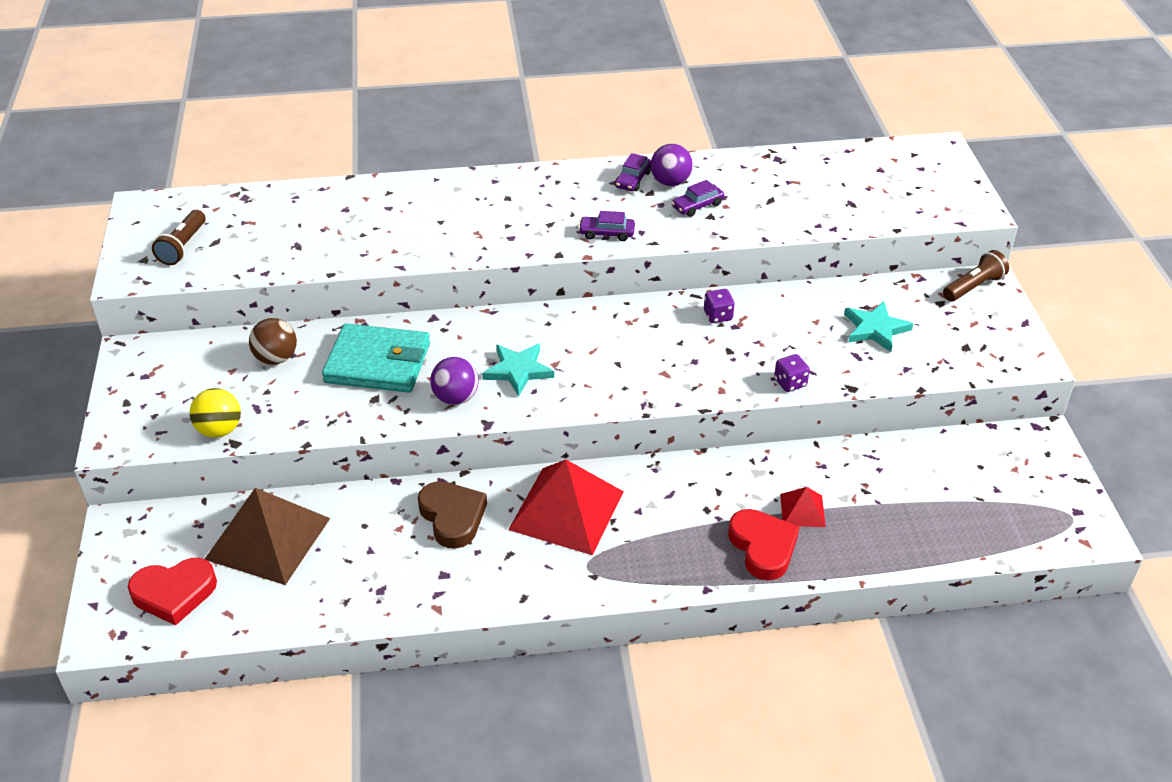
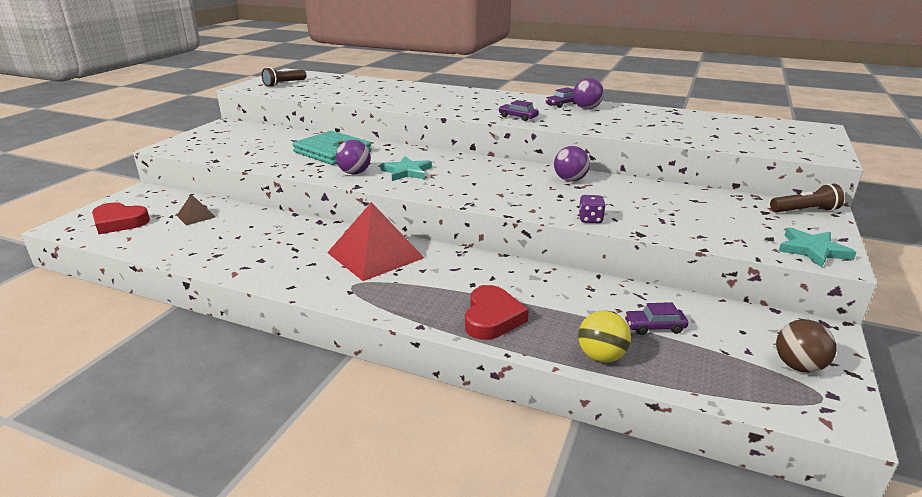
camera: 30 degrees right, 15 degrees down
(219, 430) = (217, 155): yellow ball -> yellow ball (601, 356)
(268, 538) = (196, 216): brown pyramid -> brown pyramid, size x0.47
(276, 358) = (285, 139): brown ball -> brown ball (798, 366)
(452, 517) = (303, 237): brown heart -> none
(697, 206) = (594, 118): purple car -> purple car (654, 327)
(718, 316) = (570, 180): purple dice -> purple ball
(802, 510) = (548, 307): red pyramid -> none
(875, 329) = (692, 211): turquoise star -> turquoise star (812, 250)

